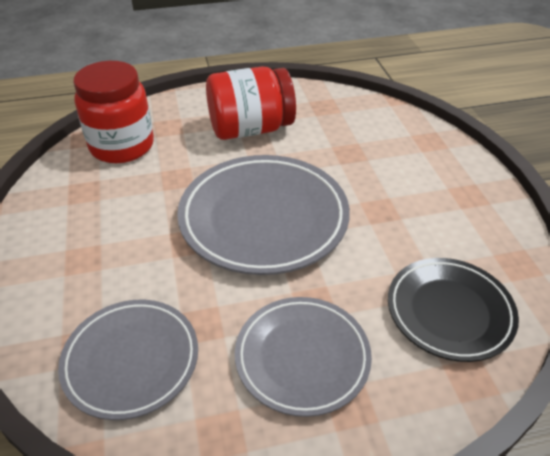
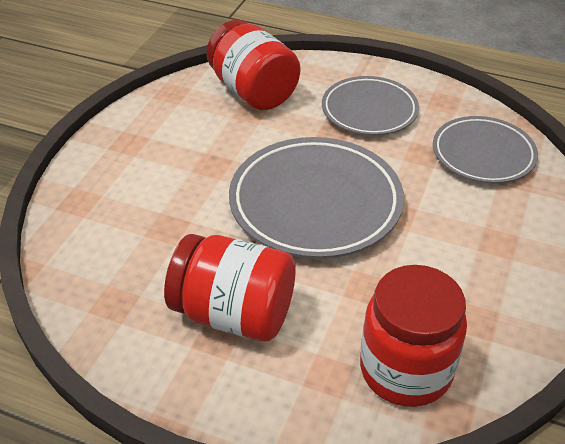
camera: 145 degrees left, 0 degrees up
(449, 312) = (253, 91): black plate -> red jar

